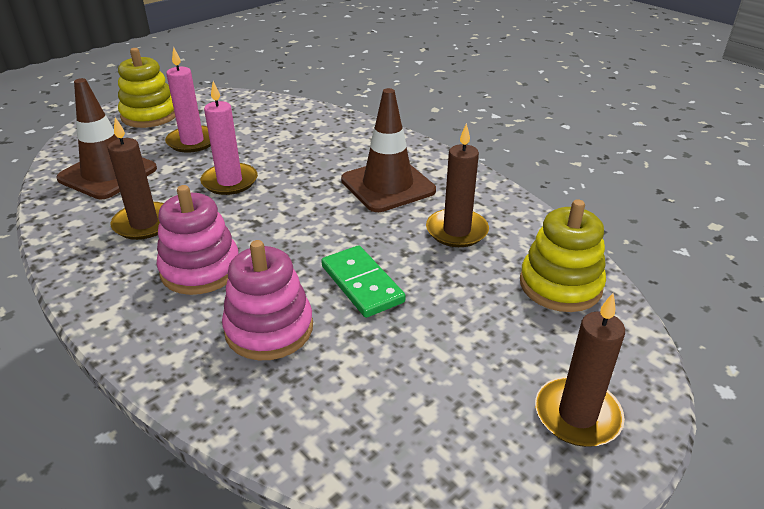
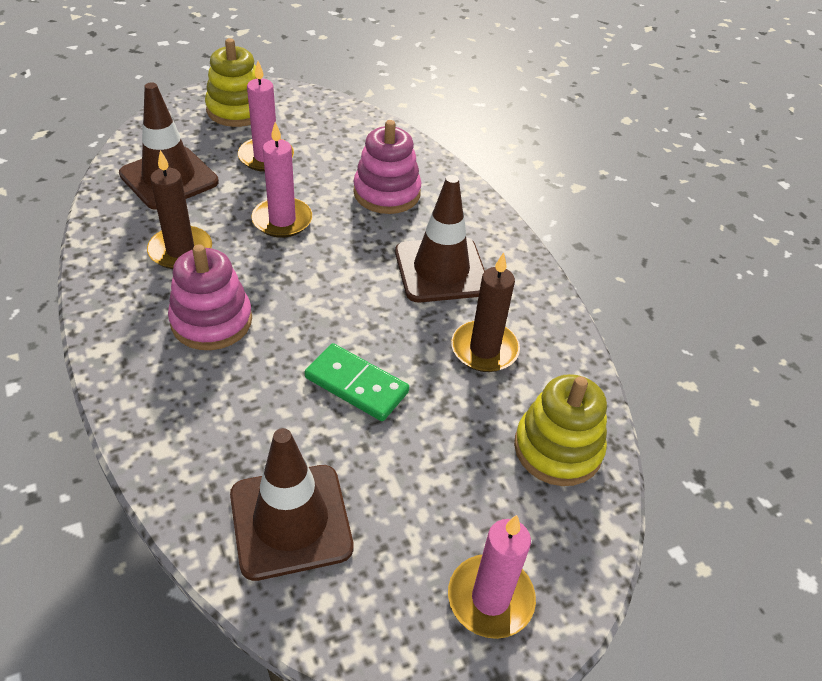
camera: 15 degrees right, 10 degrees up
(269, 329) = (246, 408): pink stacking toy -> pink stacking toy (387, 193)
(360, 408) = (291, 521): none -> brown traffic cone
(362, 284) = (356, 385): green domino -> green domino turned 45 degrees counterclockwise
(577, 415) = (490, 598): brown candle -> pink candle

